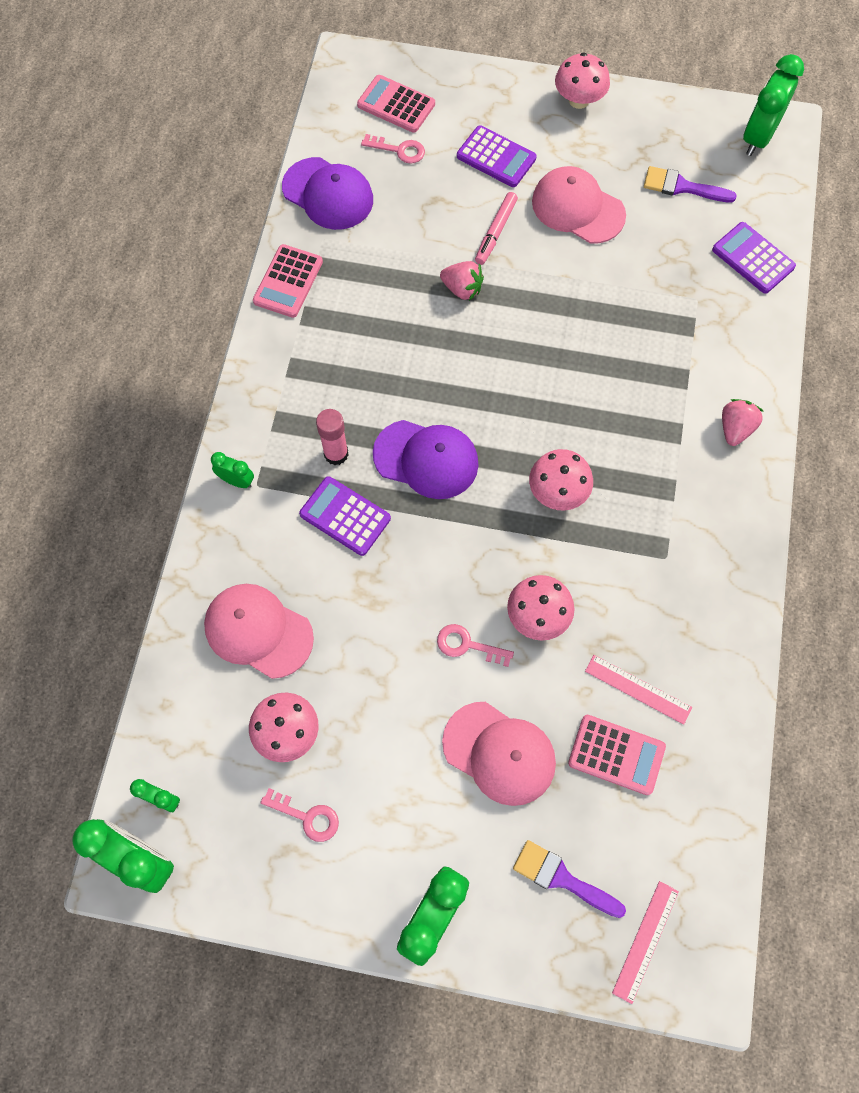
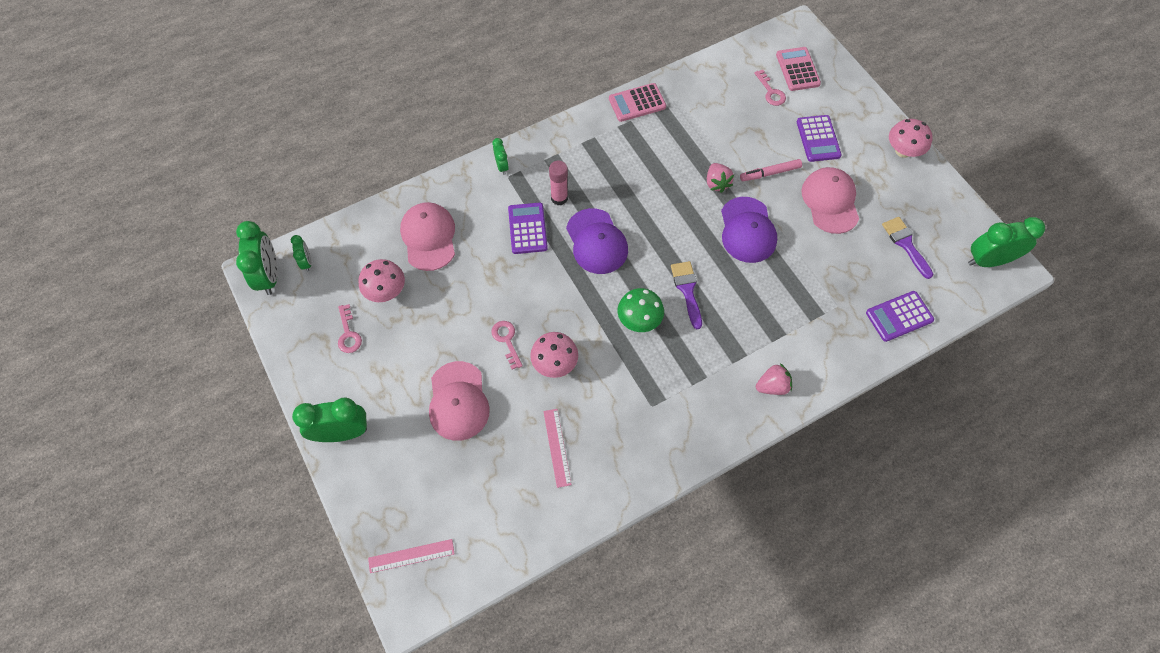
camera: 50 degrees right, 5 degrees down
(328, 194) = (708, 81): purple cap -> purple cap (747, 230)
(557, 492) = (639, 320): pink mushroom -> green mushroom
(562, 878) = (413, 485): purple brush -> purple brush (687, 290)
(616, 755) = (508, 463): pink calculator -> none
(753, 258) = (899, 316): purple calculator -> purple calculator turned 120 degrees counterclockwise

